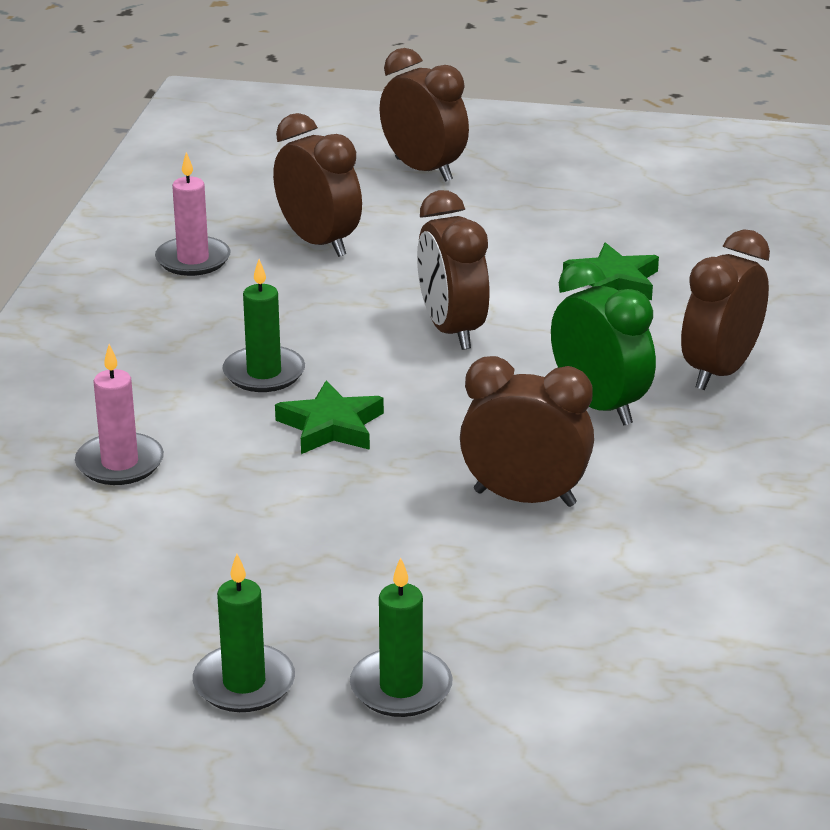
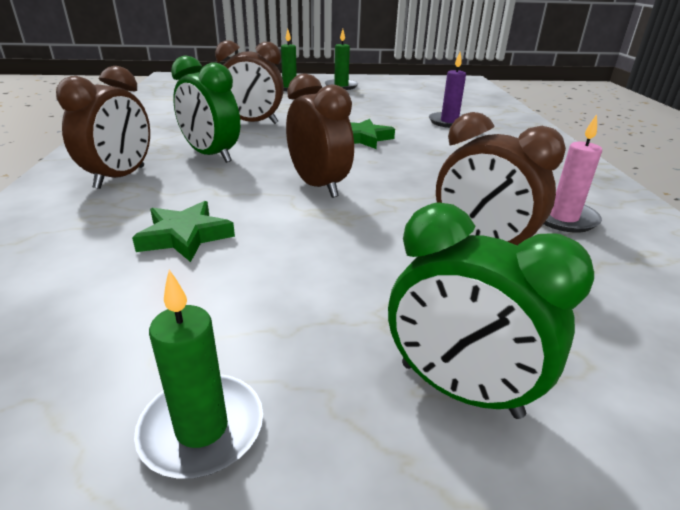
camera: 165 degrees right, 0 degrees up
(120, 463) = (449, 122): pink candle -> purple candle
(264, 373) = (421, 155): green candle -> green candle (202, 429)
(423, 170) = (459, 389): brown clock -> green clock

